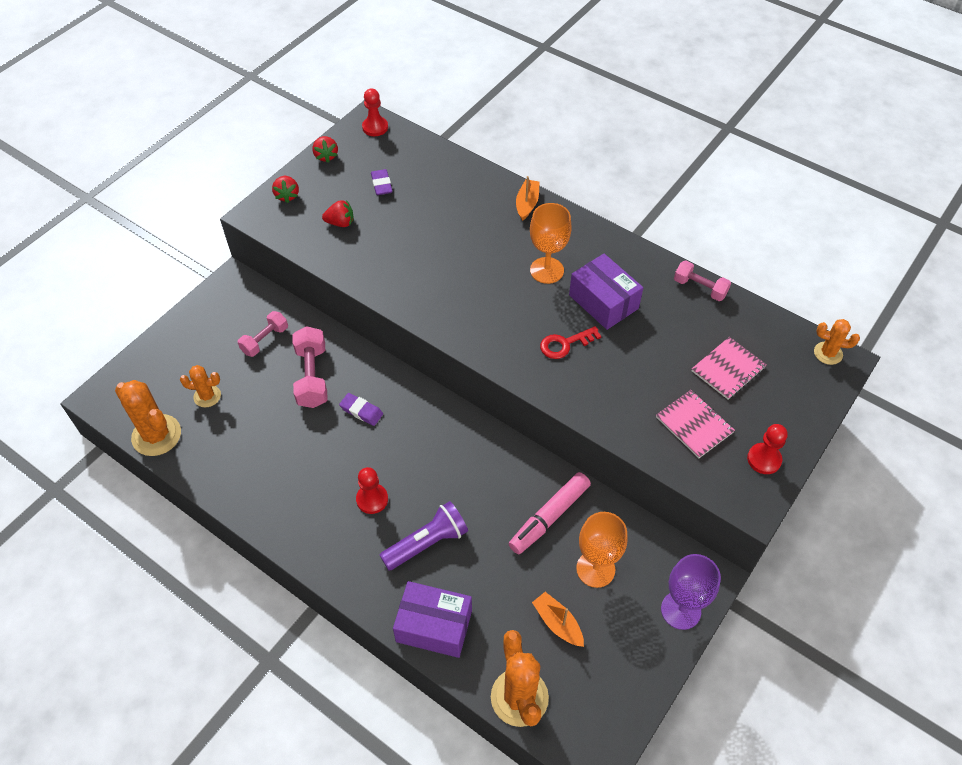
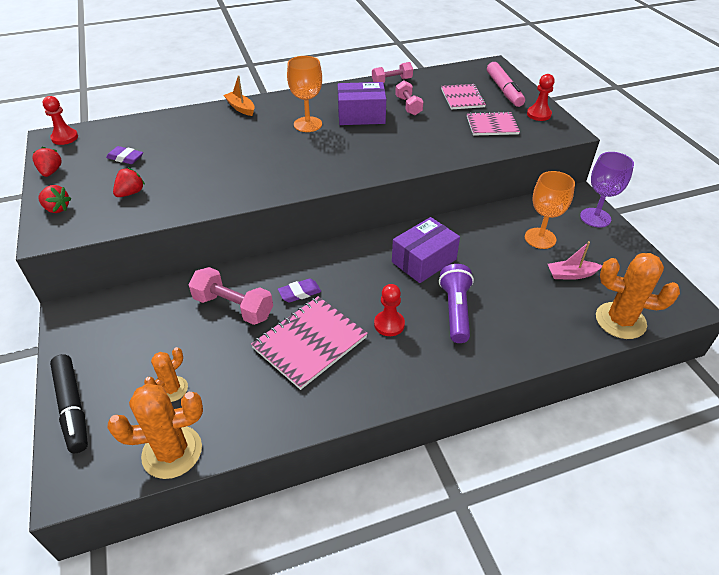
camera: 55 degrees left, 10 degrees down
(156, 351) = (72, 407): none -> black marker
(265, 340) = (160, 320): pink dumbbell -> pink dumbbell (408, 106)
(311, 454) = (309, 343): none -> pink notebook
(326, 156) = (51, 172): red strawberry -> red strawberry turned 120 degrees counterclockwise
(434, 626) = (532, 340): purple box -> purple box (424, 261)
(549, 517) = (483, 240): pink marker -> pink marker (504, 90)
(557, 623) = (571, 274): orange boat -> pink boat
(565, 344) = (378, 143): red key -> none
(828, 353) = (483, 66): orange cactus -> none

